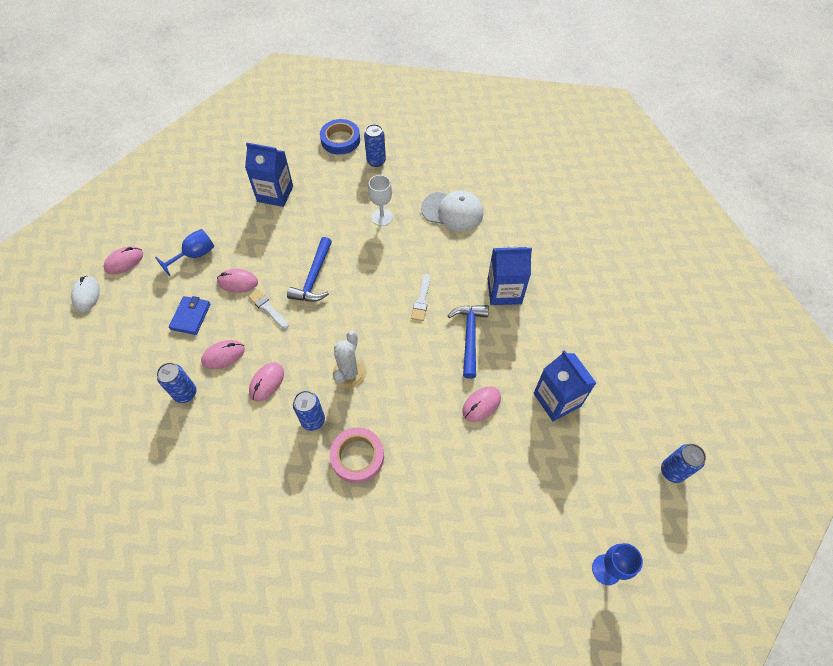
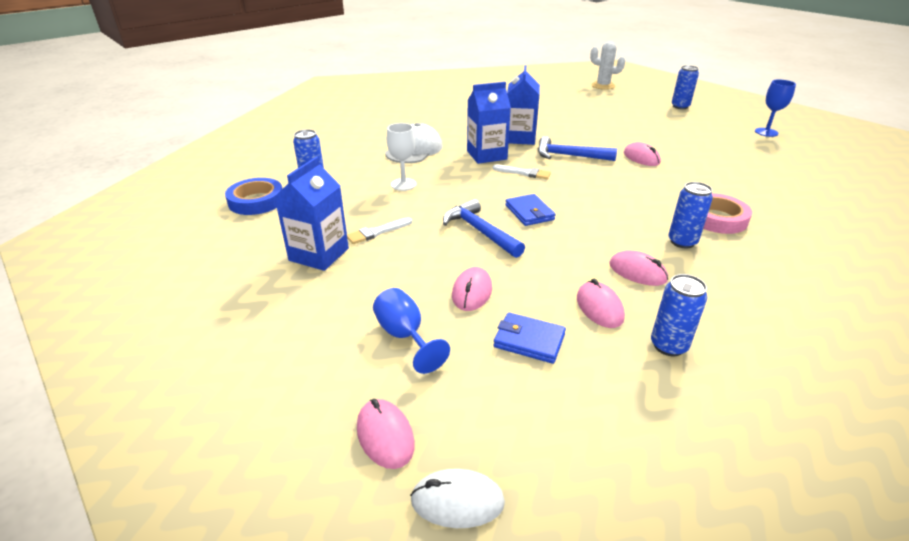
camera: 80 degrees left, 25 degrees down
(267, 308) = (522, 267): white brush -> white brush (377, 232)
(314, 278) = (480, 231): blue hammer -> blue hammer turned 150 degrees counterclockwise
(347, 308) = (529, 212): none -> blue wallet
(349, 373) = (617, 217): white cactus -> white cactus (603, 86)
(557, 399) = (630, 131): blue carton -> blue carton (486, 155)

